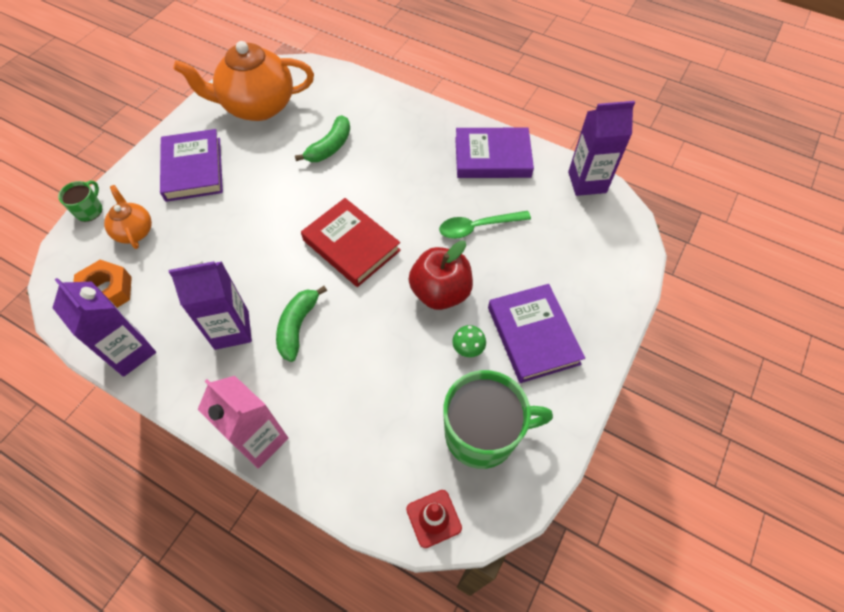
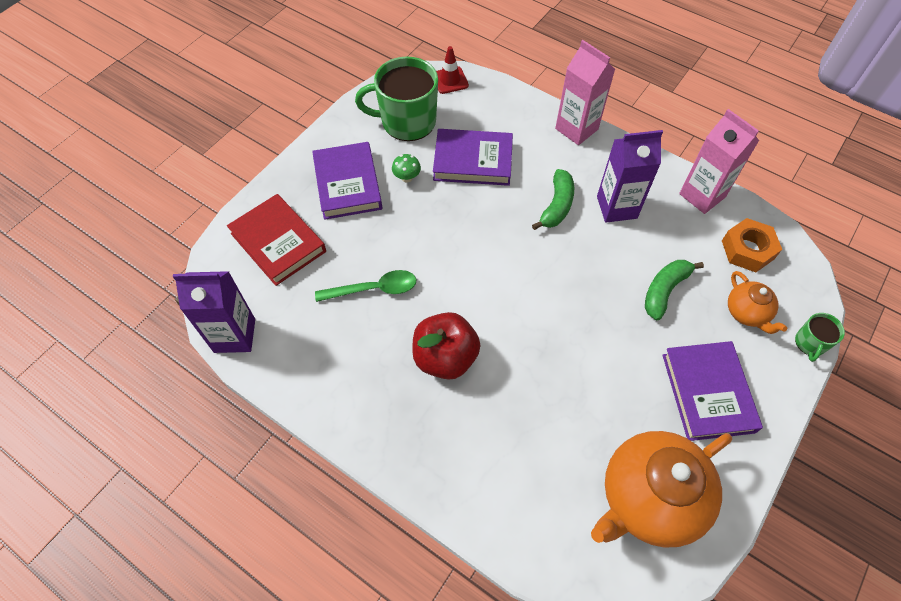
camera: 175 degrees left, 0 degrees up
(130, 352) = (702, 195): purple carton -> pink carton
(257, 106) = (648, 498): orange teapot -> orange teapot turned 150 degrees clockwise
(330, 147) = (539, 414): green banana -> green banana (664, 290)
(351, 245) = (509, 279): red book -> red book (278, 242)
(440, 292) = (423, 226): red apple -> red apple (445, 357)
(492, 157) = (335, 380): purple book -> purple book (473, 161)

